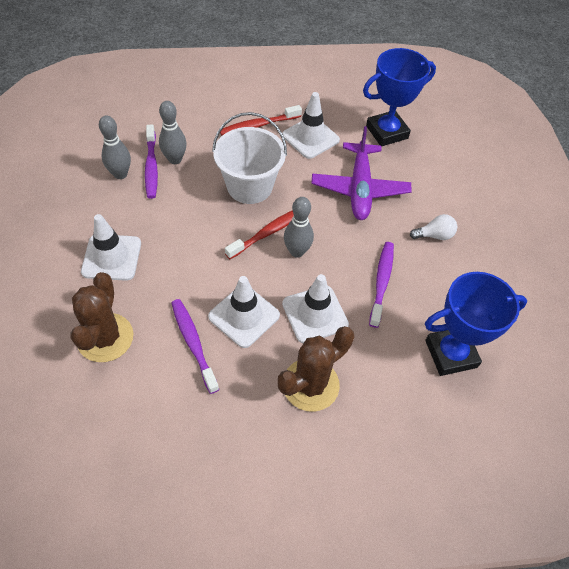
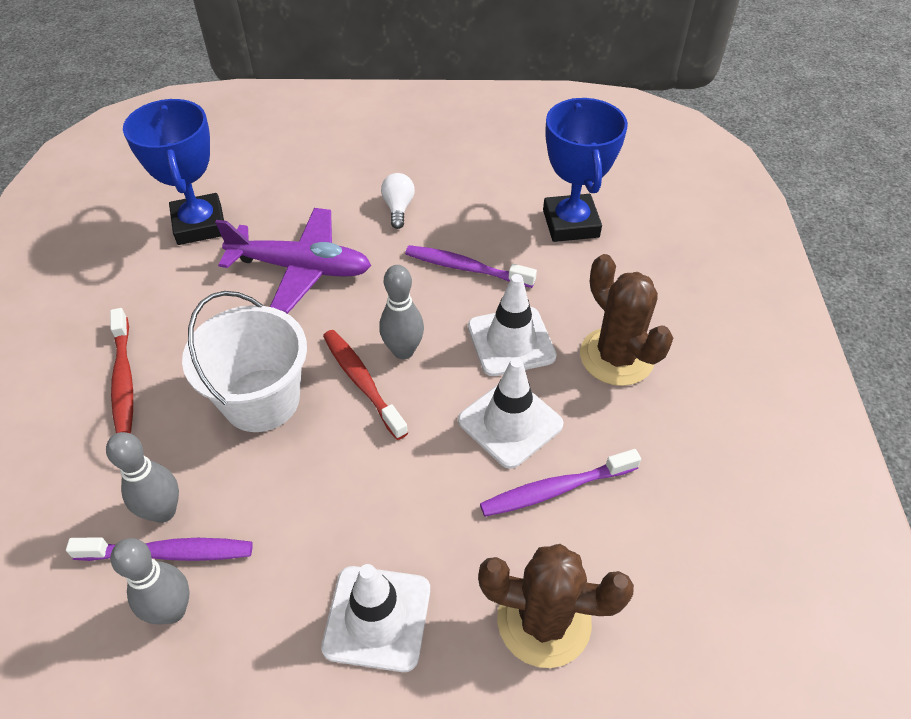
camera: 80 degrees left, 5 degrees down
(310, 138) = (179, 312): white traffic cone -> none

